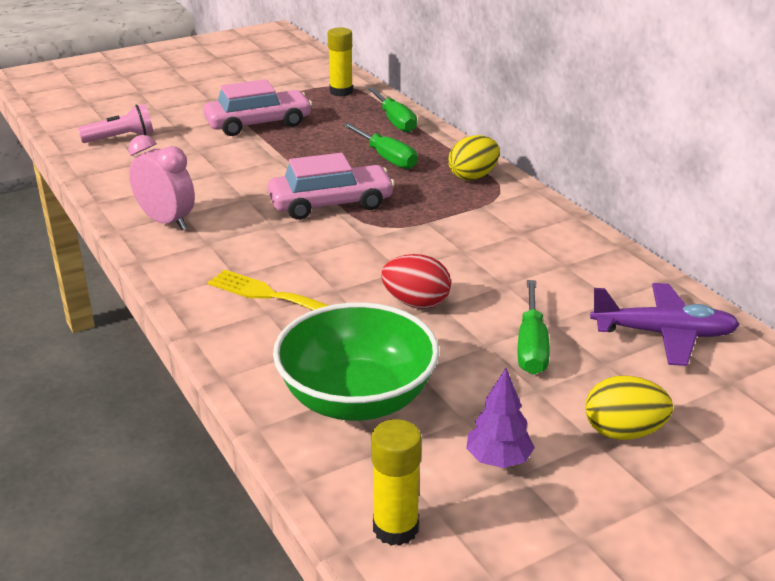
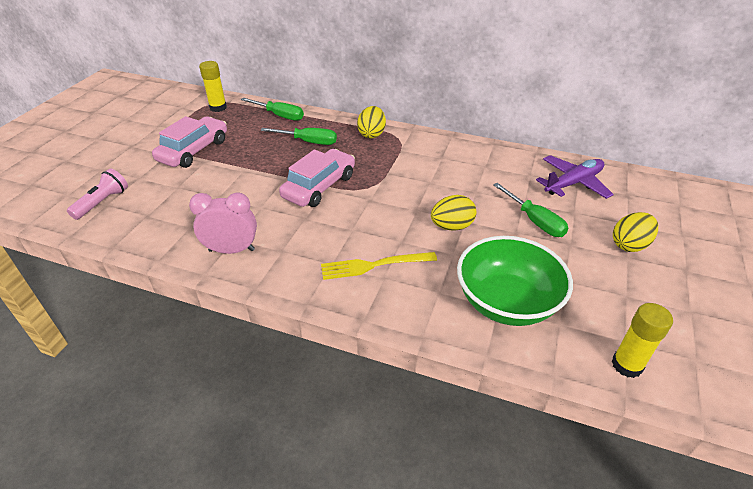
camera: 40 degrees left, 10 degrees up
(416, 303) = (452, 226): red egg -> yellow egg
(498, 460) = (609, 294): purple tree -> none

